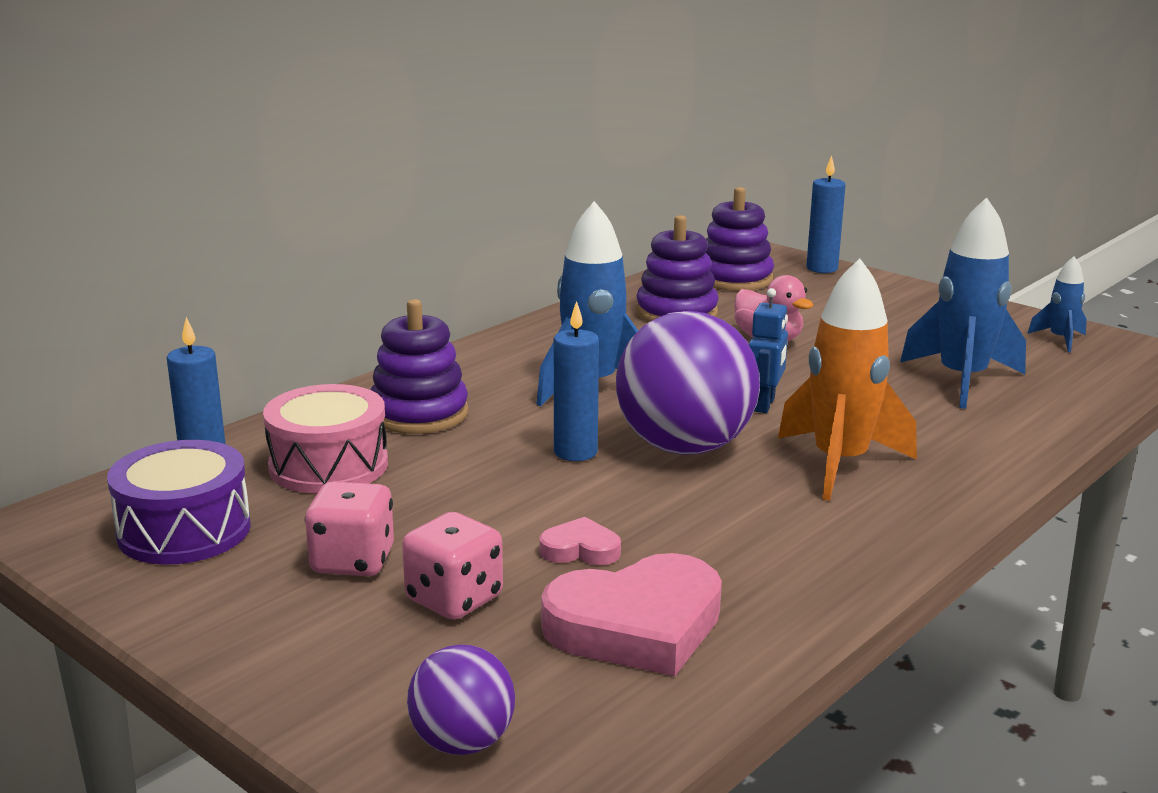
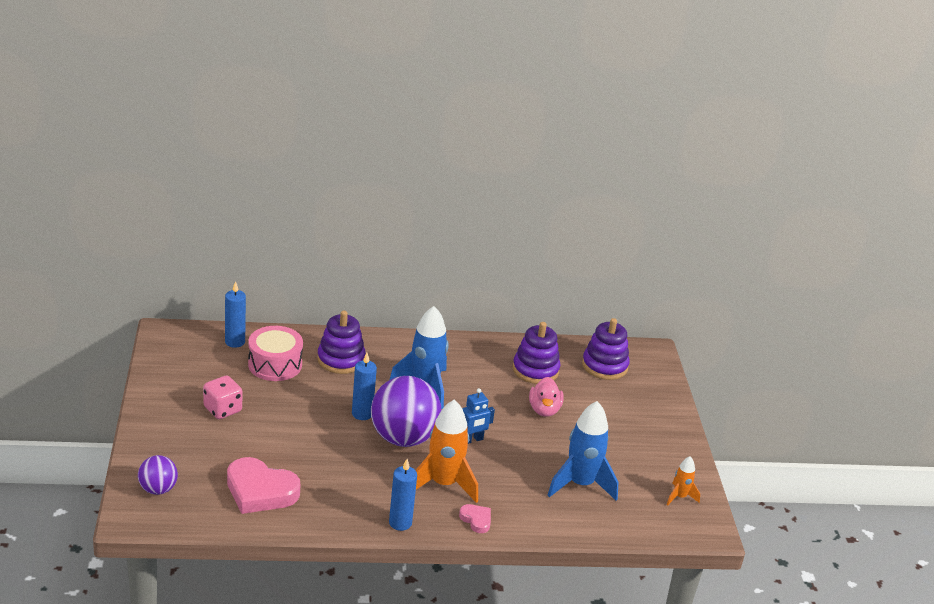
camera: 40 degrees right, 10 degrees up
(184, 530) = (196, 363): purple drum -> none
(454, 599) = (228, 444): pink dice -> none
(580, 549) = (293, 453): pink heart -> pink heart (476, 520)
(822, 268) = (662, 385): blue candle -> blue candle (400, 523)
(1060, 340) = (679, 497): blue rocket -> orange rocket

